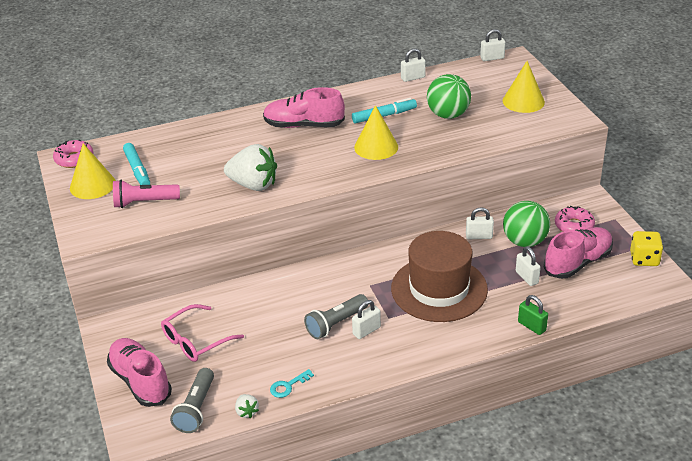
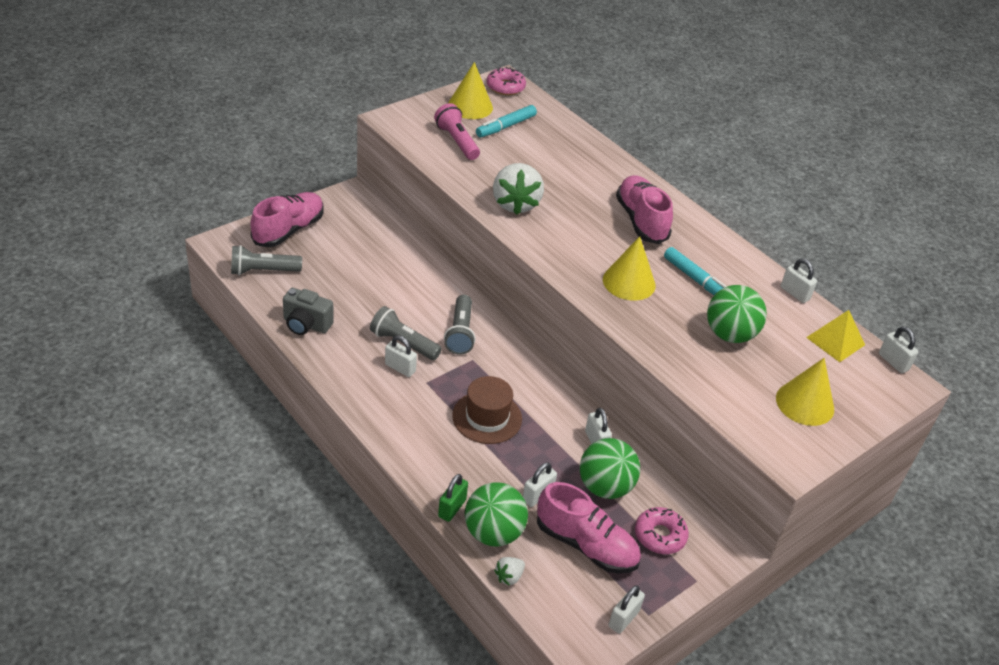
camera: 65 degrees right, 5 degrees up
(196, 340) = (350, 252): pink glasses -> none
(247, 412) = (266, 303): white strawberry -> white strawberry (509, 577)
(288, 386) = (306, 325): turquoise key -> grey camera
(335, 286) = (460, 333): none -> grey flashlight
(439, 289) = (487, 417): brown hat -> brown hat, size x0.62
(466, 74) = (835, 341): none -> yellow pyramid
(560, 308) = (493, 533): none -> green ball
(644, 259) = (623, 619): yellow dice -> white padlock

